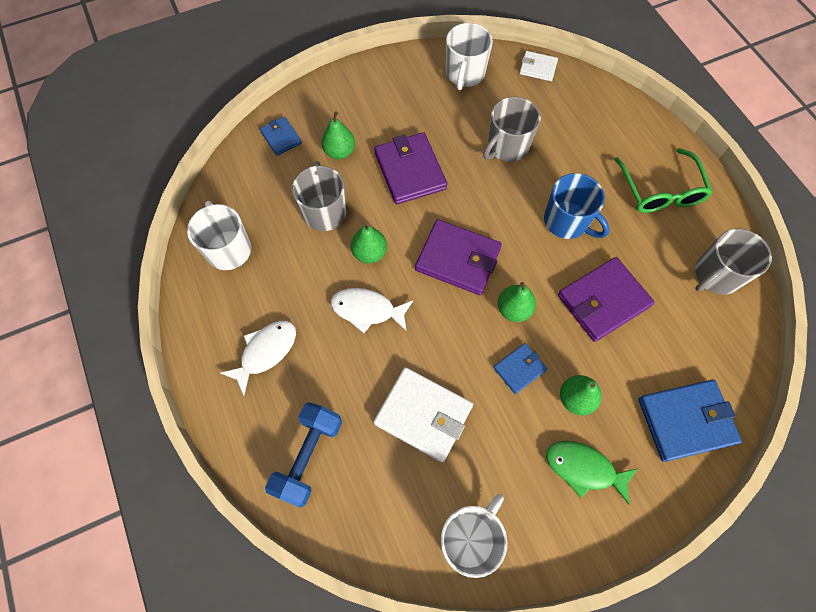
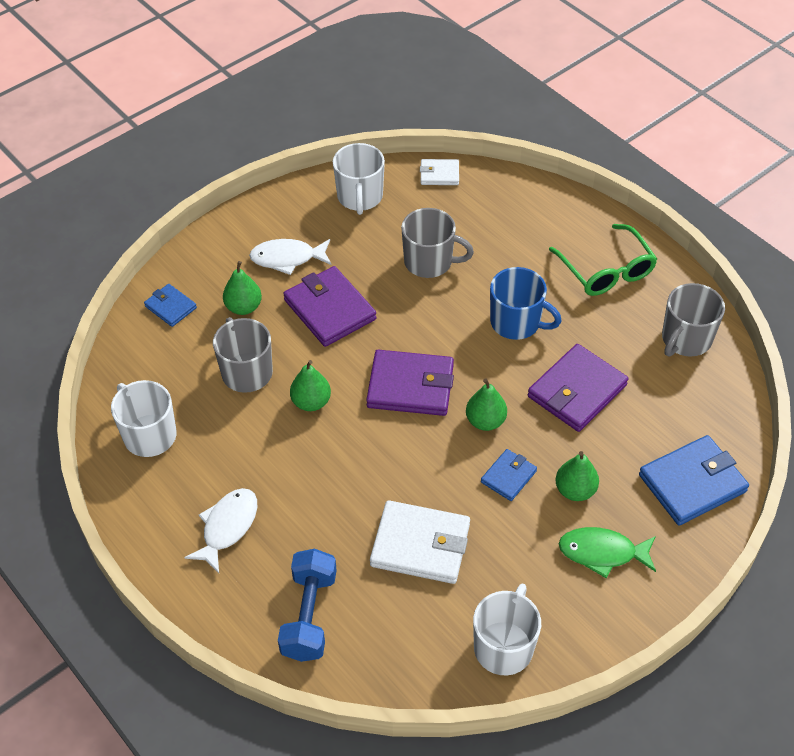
camera: 15 degrees left, 15 degrees down
(367, 310) = (327, 459): white fish -> white fish (287, 258)
(507, 146) = (429, 262): grey mug -> grey mug turned 105 degrees counterclockwise

